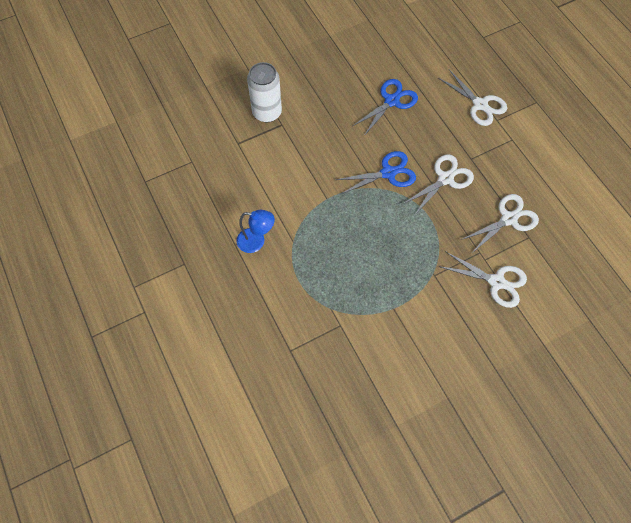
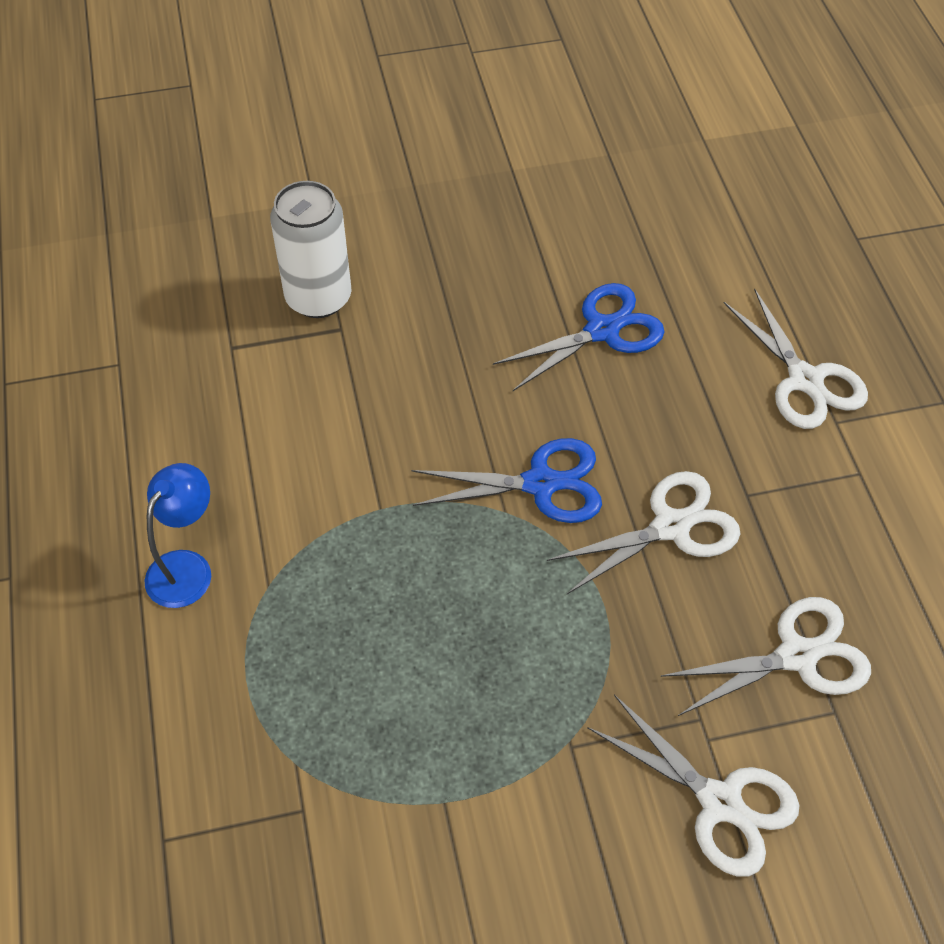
camera: 15 degrees right, 10 degrees down
(256, 241) = (187, 567): blue lamp -> blue lamp turned 90 degrees counterclockwise

